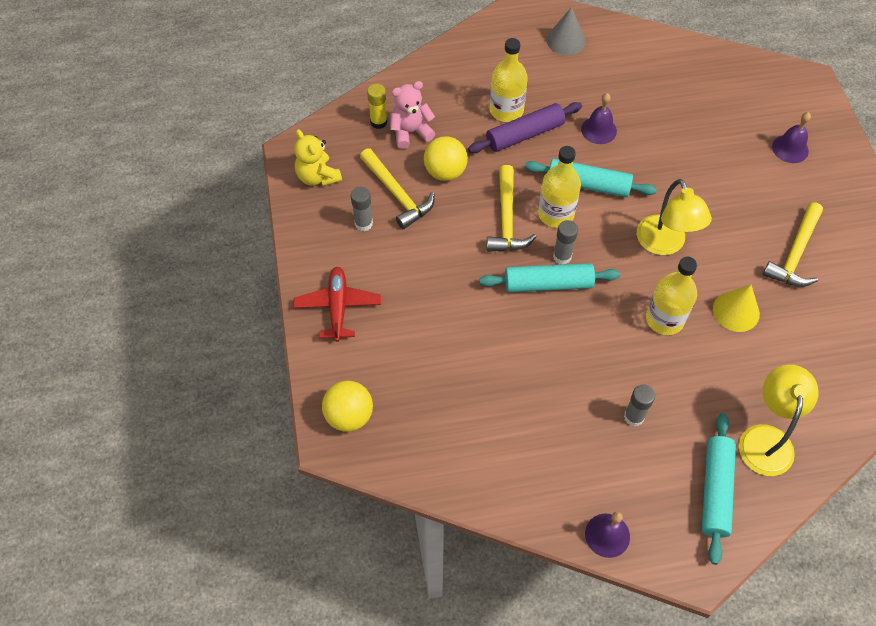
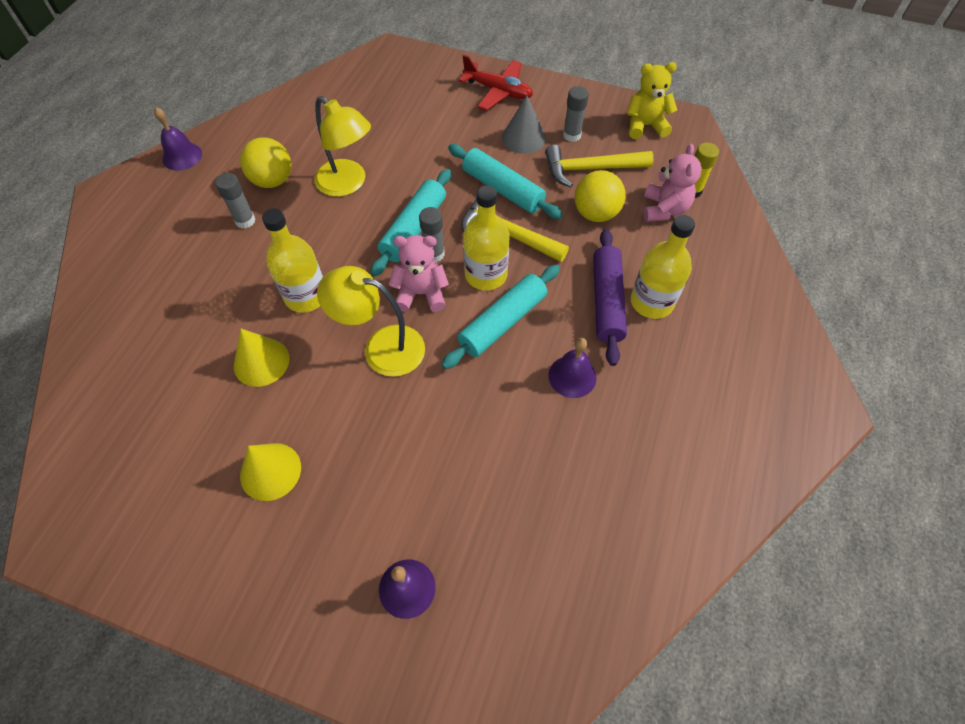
camera: 120 degrees right, 0 degrees up
(349, 416) = (401, 65): yellow ball -> yellow ball (273, 180)
(566, 40) = (741, 425): grey cone -> grey cone (523, 138)
(603, 245) = (421, 293): none -> pink teddy bear
(715, 490) = (139, 238): turquoise rolling pin -> turquoise rolling pin (503, 189)
(766, 438) = (136, 301): yellow lamp -> yellow lamp (348, 184)
(795, 254) = (270, 471): yellow hammer -> yellow cone

